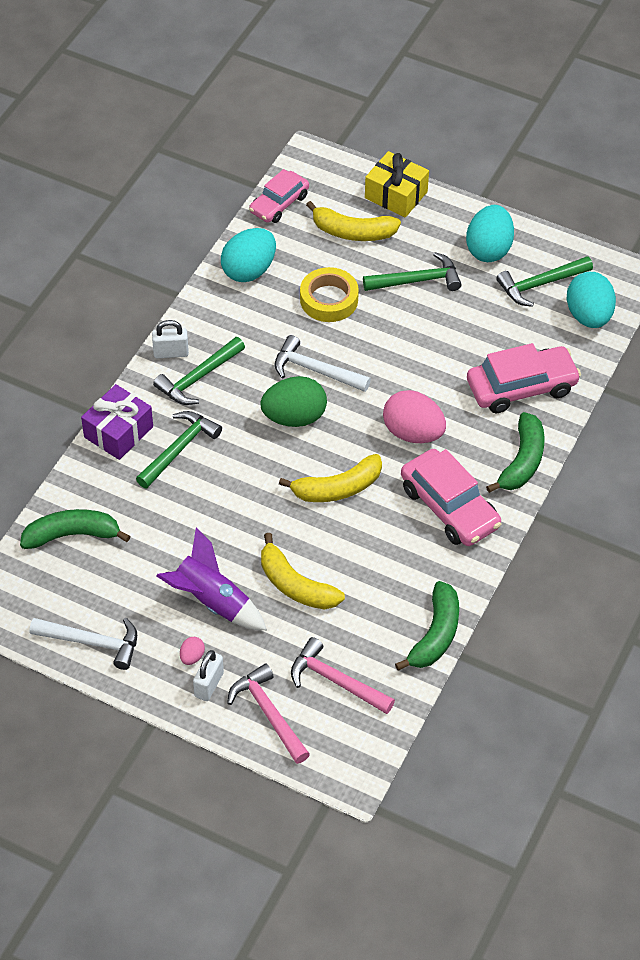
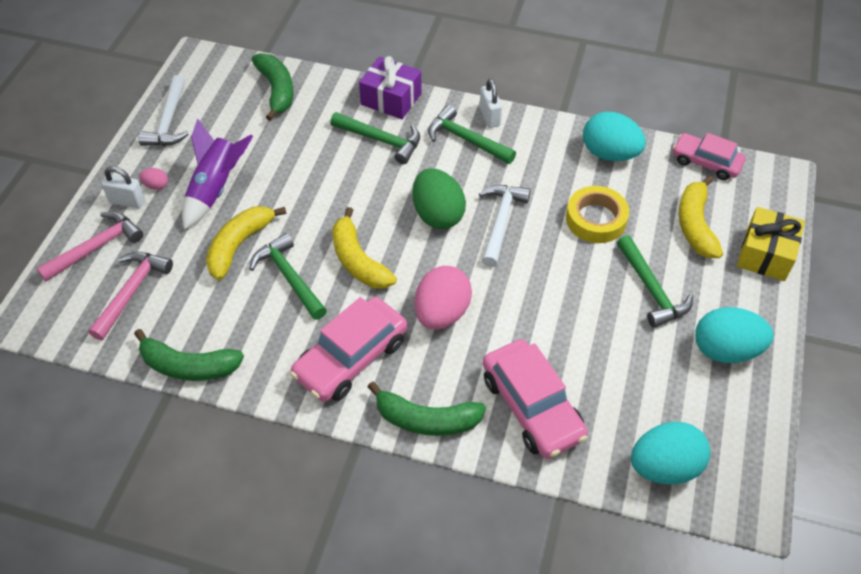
camera: 80 degrees right, 0 degrees up
(540, 284) = (693, 408): green hammer -> green hammer (289, 277)

